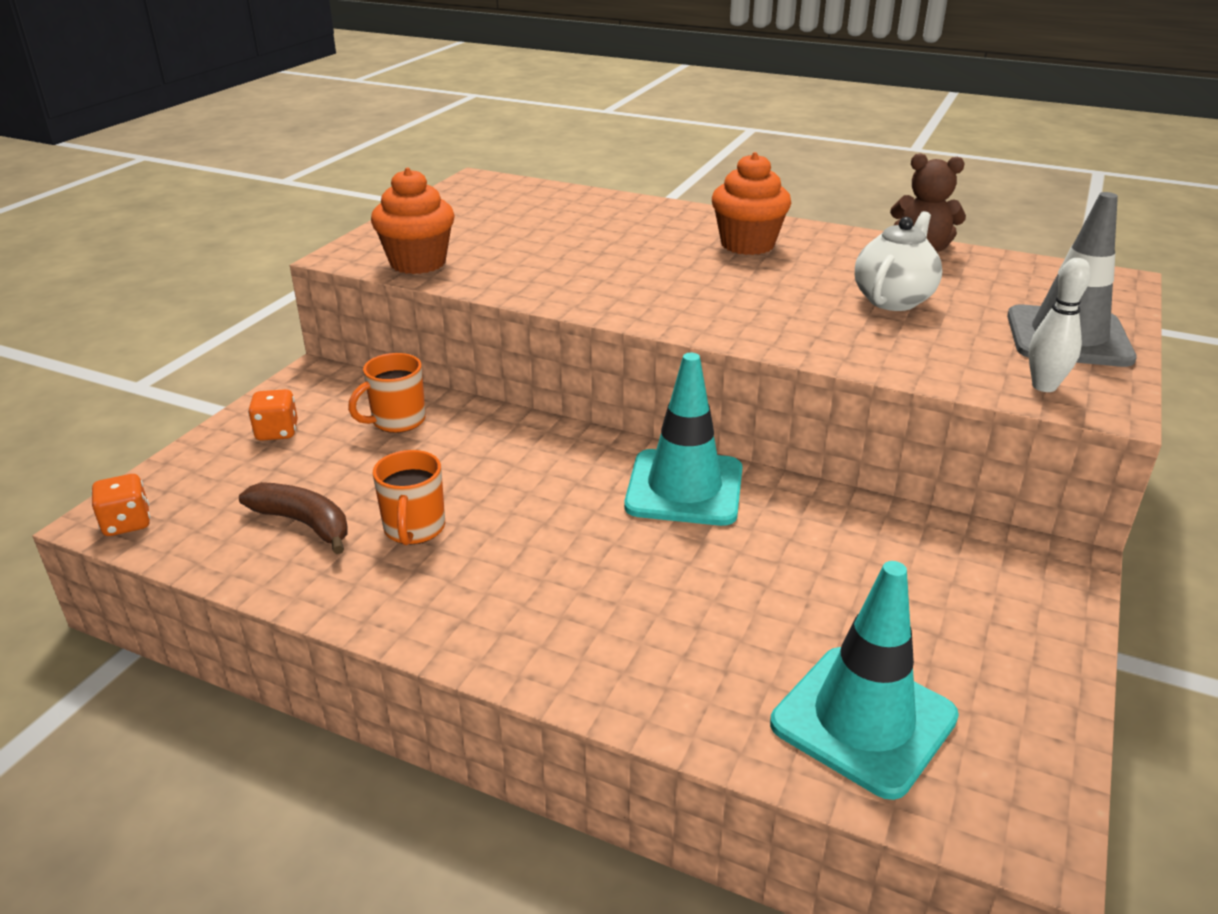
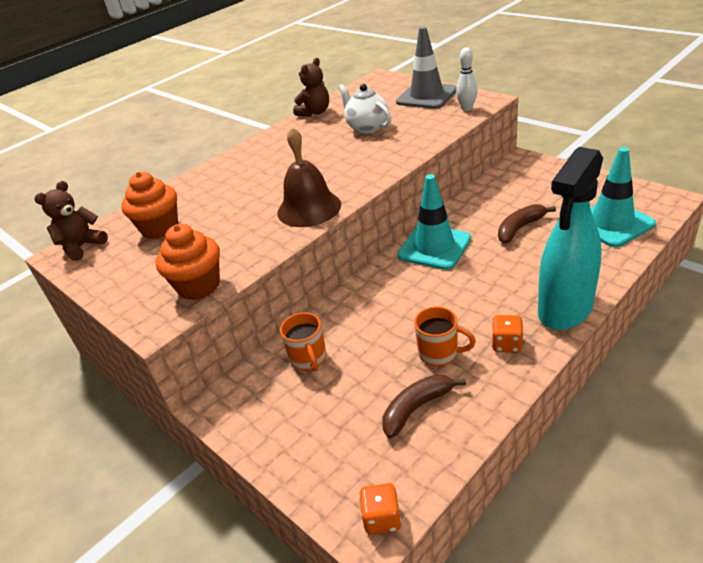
camera: 65 degrees left, 5 degrees up
(277, 432) = (290, 427): orange dice -> orange dice (506, 344)
(493, 185) = (82, 246): none -> brown teddy bear
(542, 659) = (565, 309): none -> turquoise spray bottle
(611, 296) = (309, 208): none -> brown bell
(747, 244) = (271, 158): orange cupcake -> orange cupcake (160, 228)
(785, 582) = (520, 228): none -> brown banana

